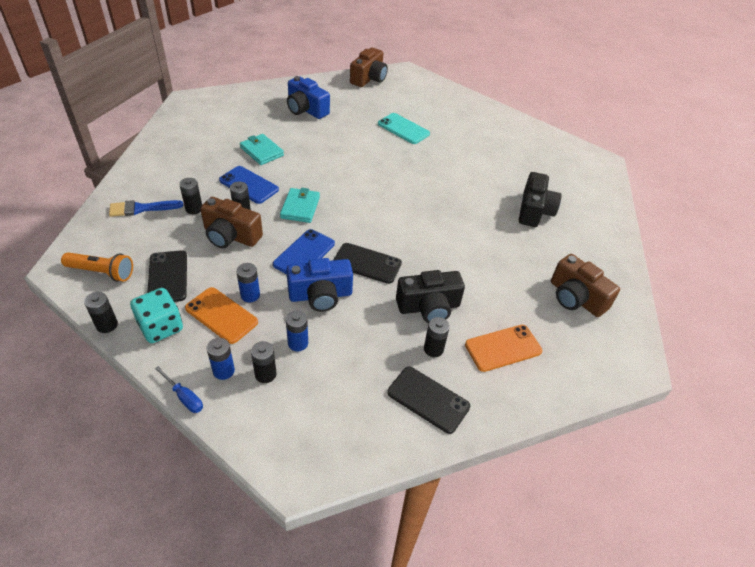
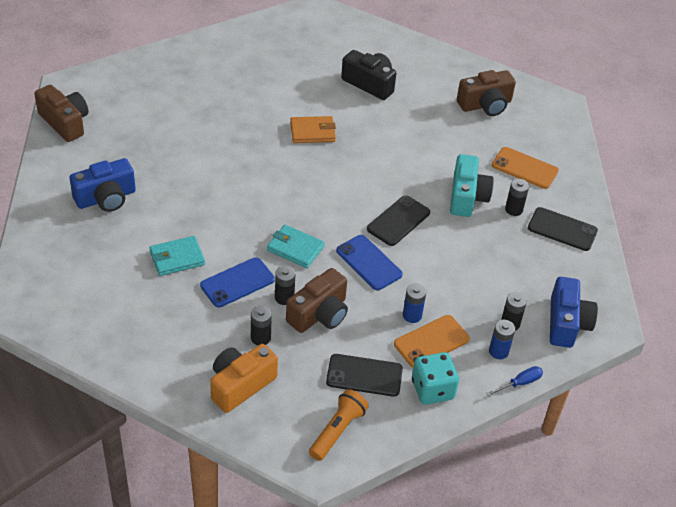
camera: 70 degrees left, 0 degrees up
(107, 325) = (416, 432): black battery -> none
(142, 208) = (240, 385): blue brush -> orange camera
(298, 343) = (482, 294): blue battery -> none
(320, 295) = (429, 264): blue camera -> blue camera (566, 323)
(403, 129) = (191, 127): turquoise phone -> none
(428, 307) = (467, 197): black camera -> turquoise camera
(428, 399) = (562, 229): black phone -> black phone turned 60 degrees clockwise
(444, 189) = (312, 132): none -> orange wallet
(503, 348) = (524, 168): orange phone -> orange phone turned 60 degrees counterclockwise

